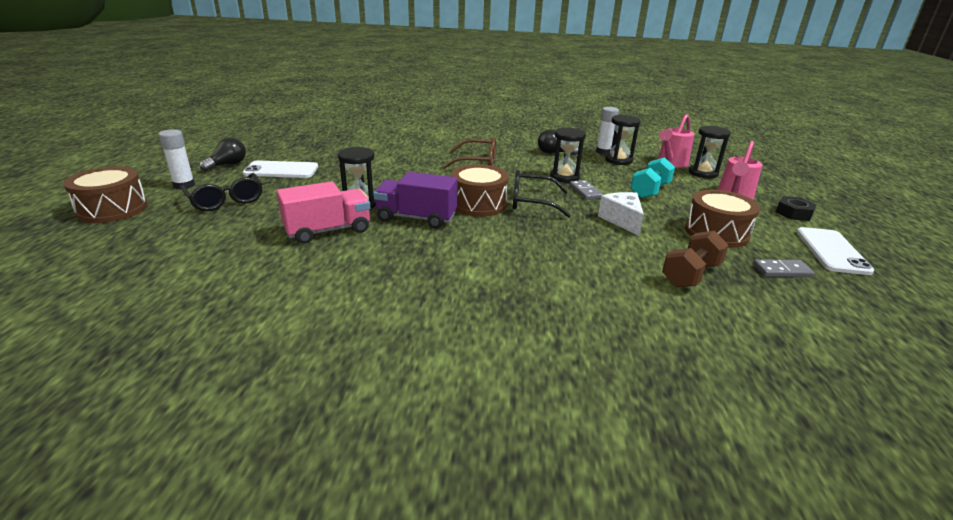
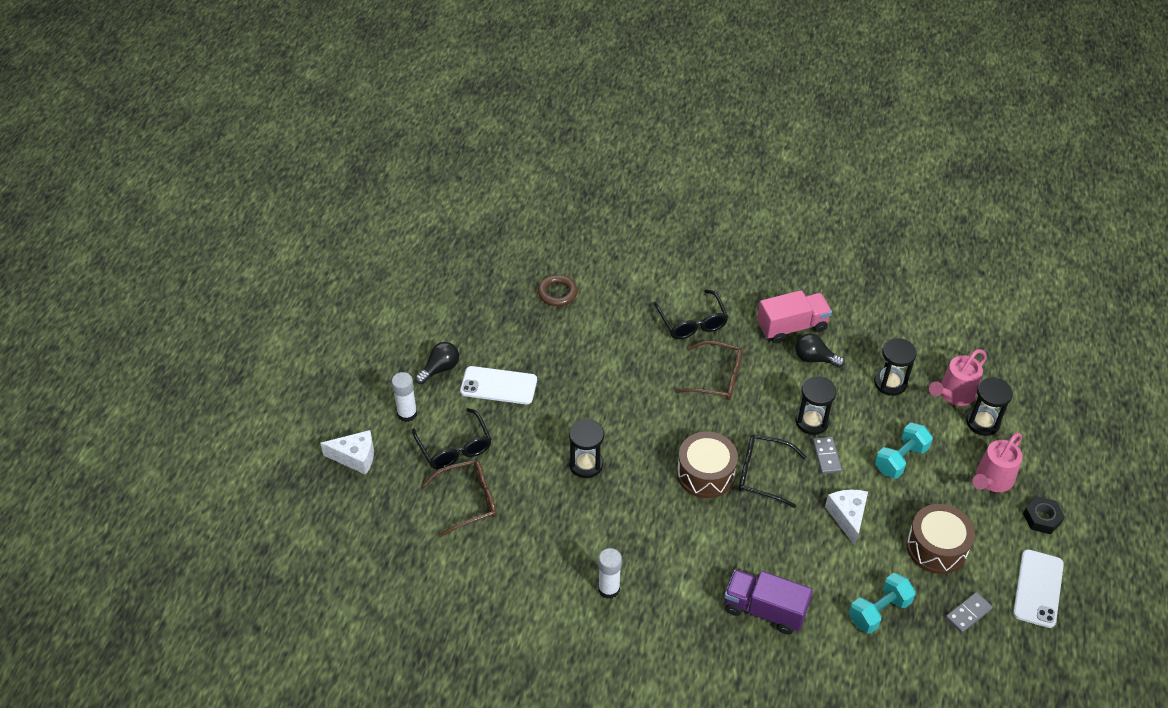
camera: 10 degrees right, 20 degrees up
(112, 209) = (355, 457): brown drum -> white cheese
(229, 228) = (468, 500): none -> brown glasses
(328, 231) = (558, 512): pink truck -> pink truck (792, 327)
(342, 135) = (557, 293): none -> brown ring
(416, 218) = (641, 496): purple truck -> purple truck (764, 610)
(452, 142) = (692, 322): none -> black glasses
(603, 152) = (878, 359): white glue stick -> white glue stick (609, 589)
(690, 275) = (879, 611): brown dumbbell -> turquoise dumbbell
(782, 271) = (968, 614): grey domino -> grey domino turned 45 degrees counterclockwise

